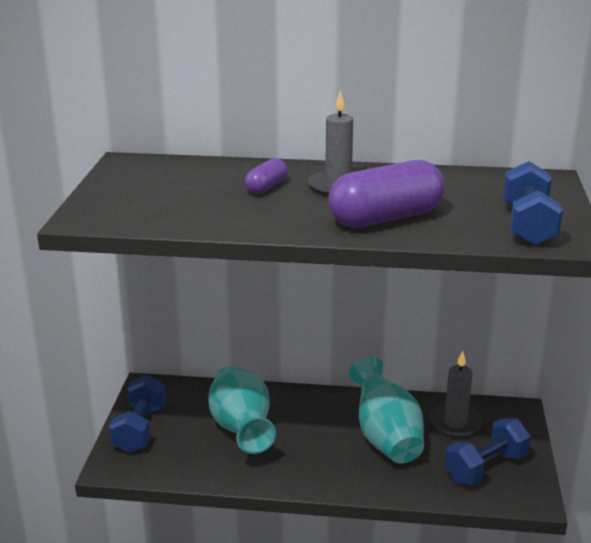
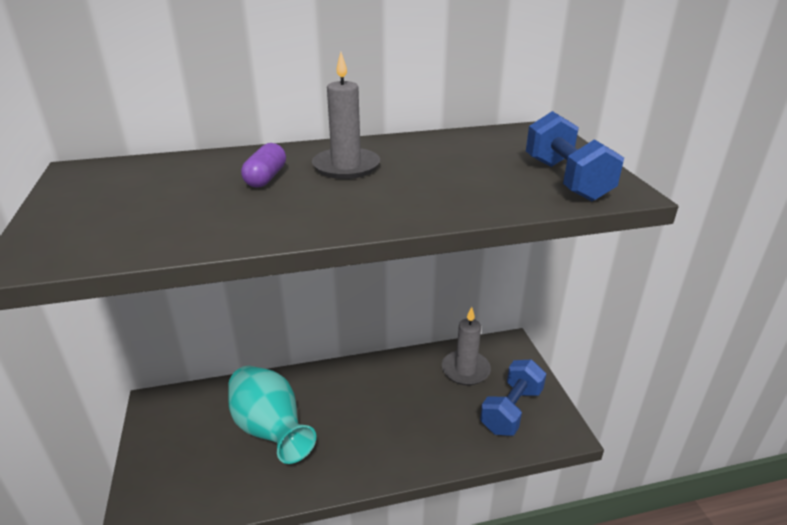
camera: 20 degrees left, 5 degrees up
(140, 429) = (159, 458): blue dumbbell -> none
(385, 437) = (411, 401): turquoise vase -> none
(386, 218) = (420, 194): purple capsule -> none

